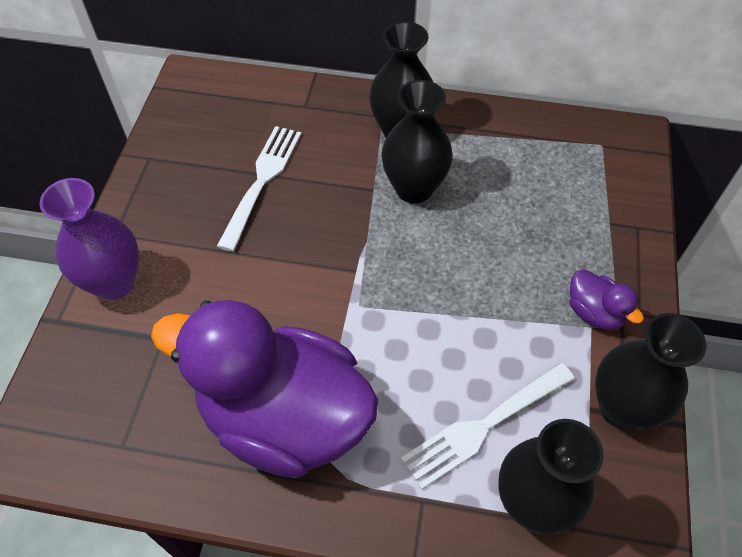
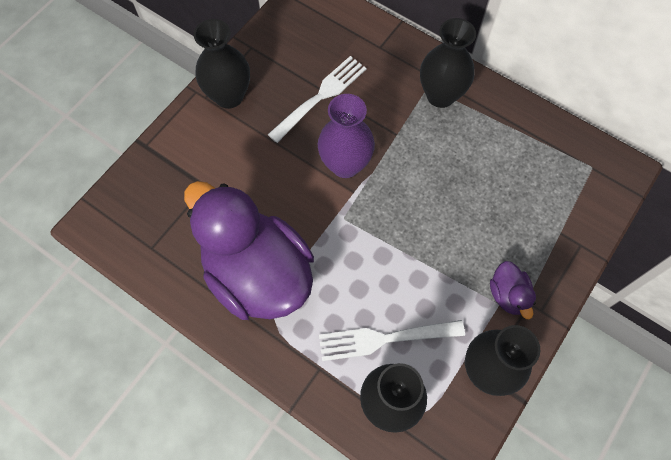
camera: 25 degrees right, 10 degrees up
(115, 282) = (191, 133): purple vase -> purple vase (345, 164)
(414, 188) = (427, 146): black vase -> black vase (229, 96)

